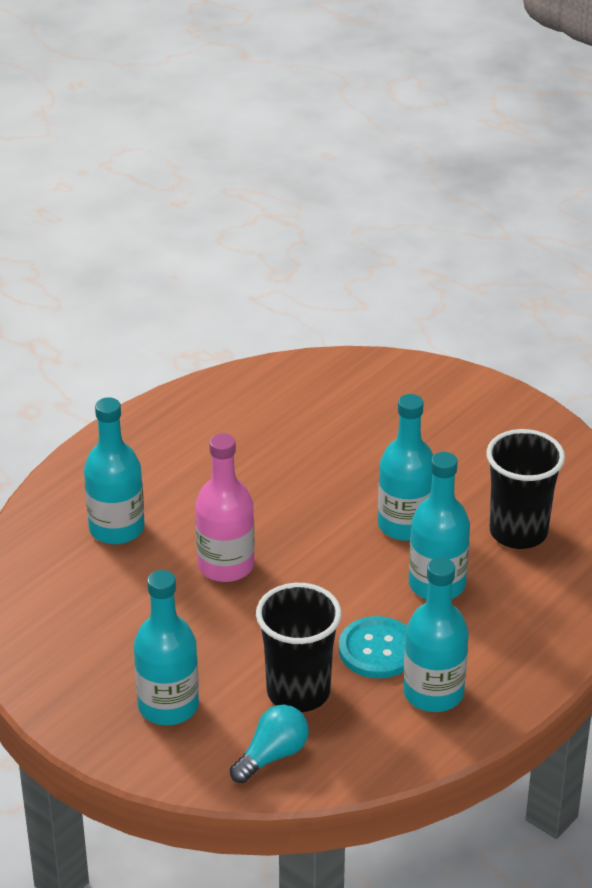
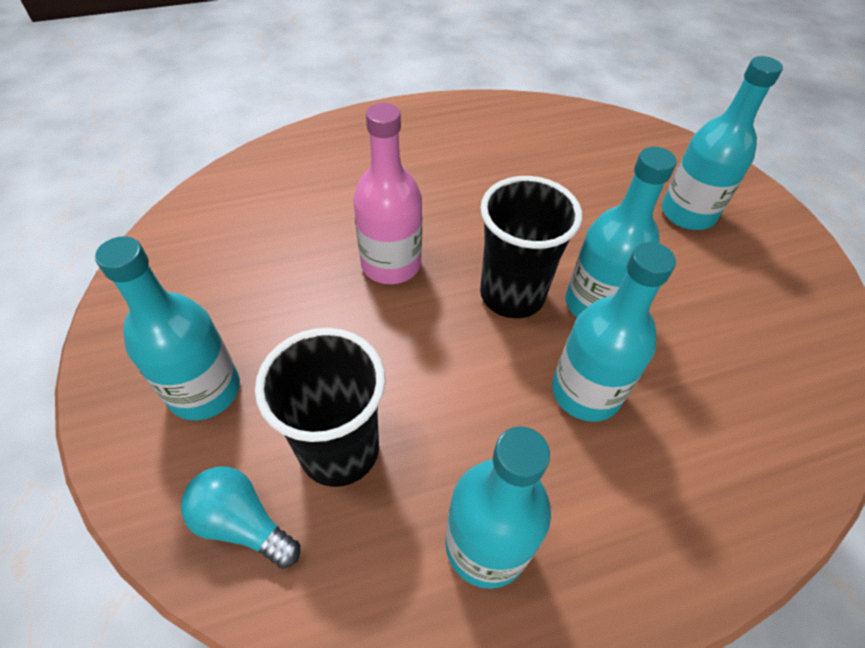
camera: 30 degrees right, 15 degrees up
(116, 528) = (332, 186): turquoise bottle -> turquoise bottle (687, 213)
(272, 755) = (242, 523): turquoise light bulb -> turquoise light bulb turned 135 degrees counterclockwise
(377, 650) = (464, 442): turquoise button -> none
(518, 532) = (719, 373): black cup -> black cup (512, 295)

